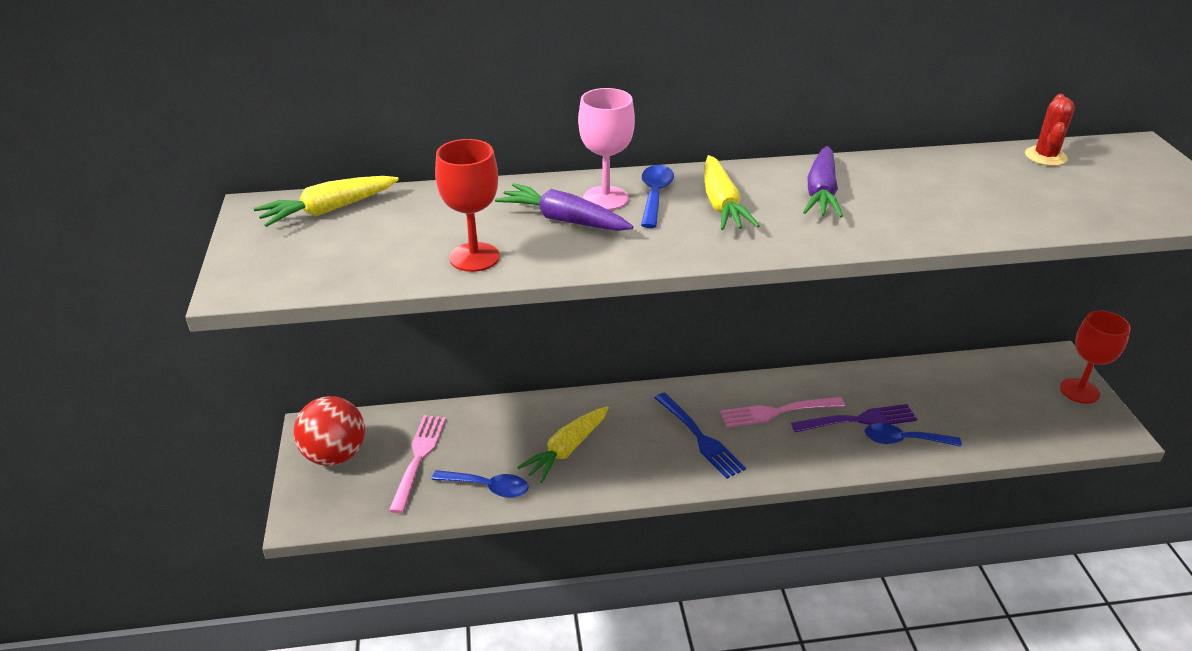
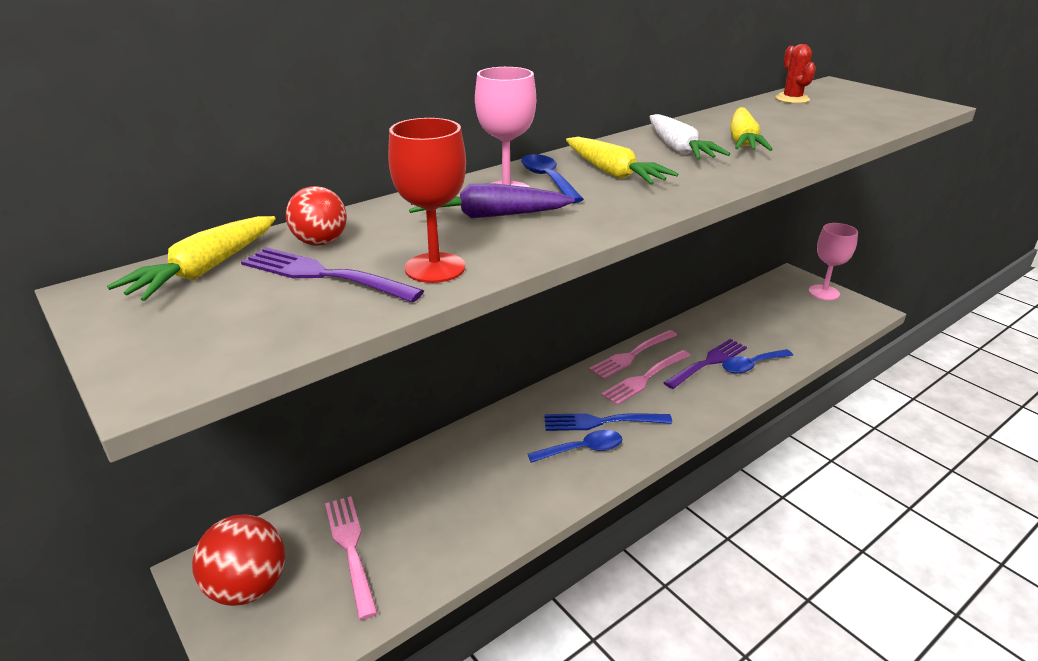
camera: 30 degrees left, 5 degrees down
(397, 239) = (325, 275): none -> purple fork
(420, 208) = (320, 242): none -> red ball
(488, 487) = (448, 546): blue spoon -> blue spoon (582, 450)
(567, 449) = (497, 478): yellow carrot -> yellow carrot (743, 141)
(699, 437) = (602, 421): blue fork -> blue fork turned 150 degrees clockwise
(786, 384) = (632, 355): none -> pink fork
(821, 192) = (678, 149): purple carrot -> white carrot
(1079, 391) = (824, 292): red goblet -> pink goblet

